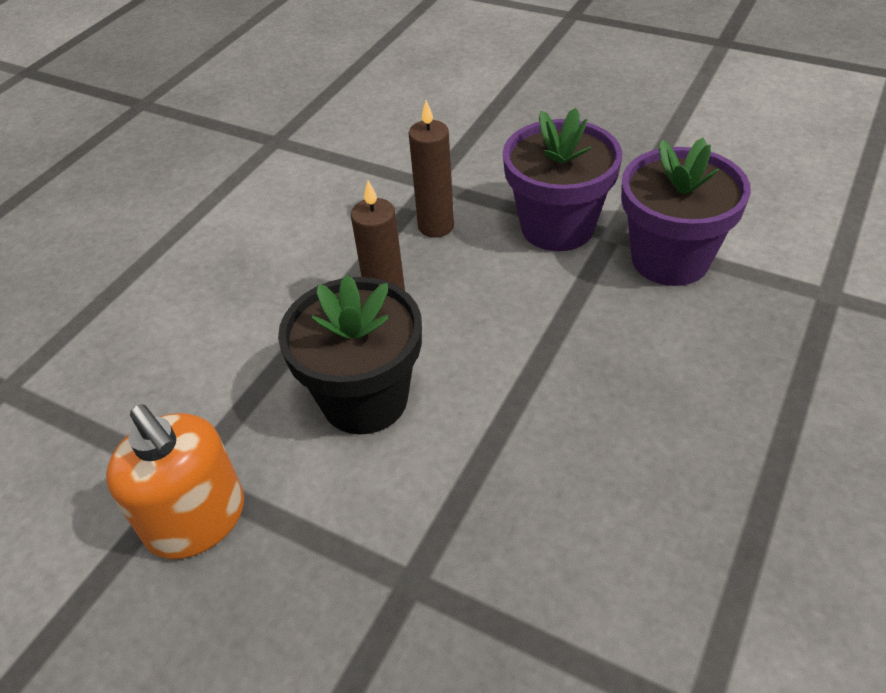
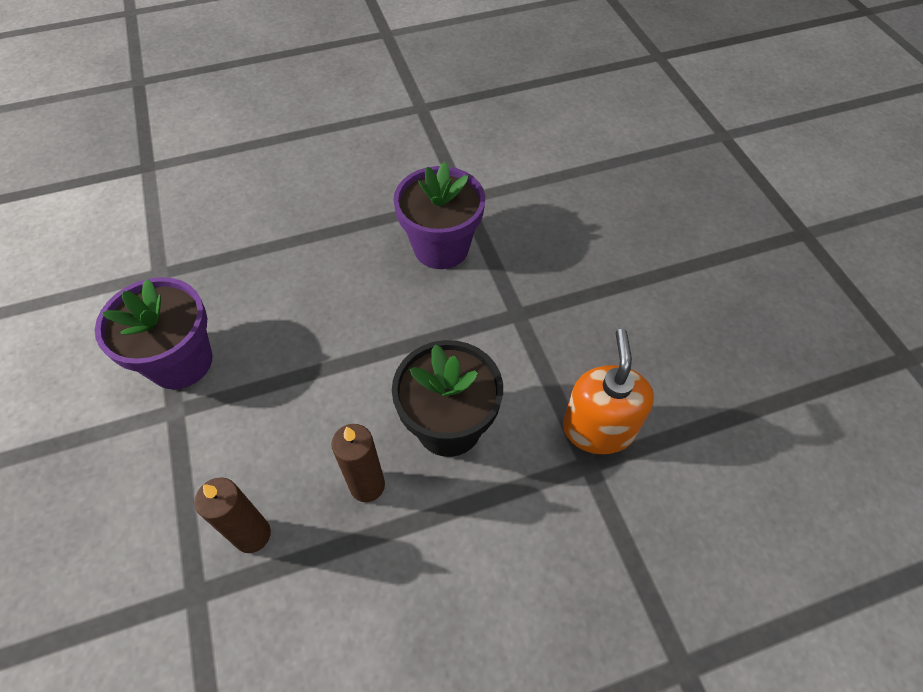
camera: 140 degrees left, 10 degrees up
(557, 227) = (190, 450): purple flower pot -> purple flower pot (441, 247)

